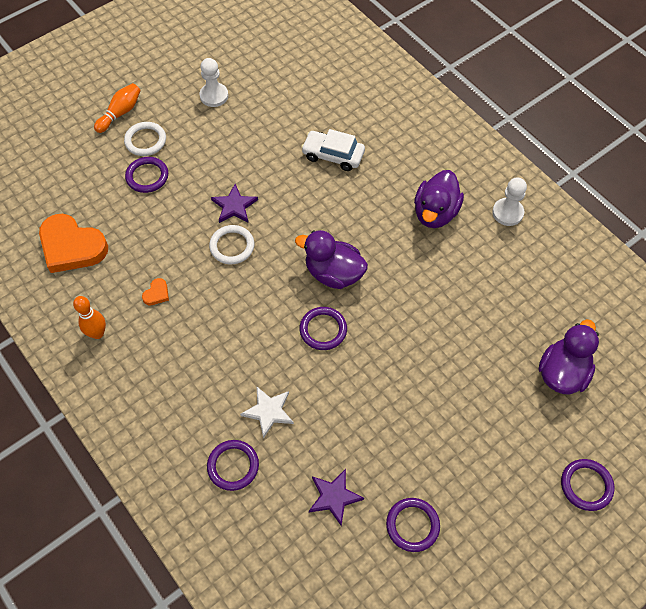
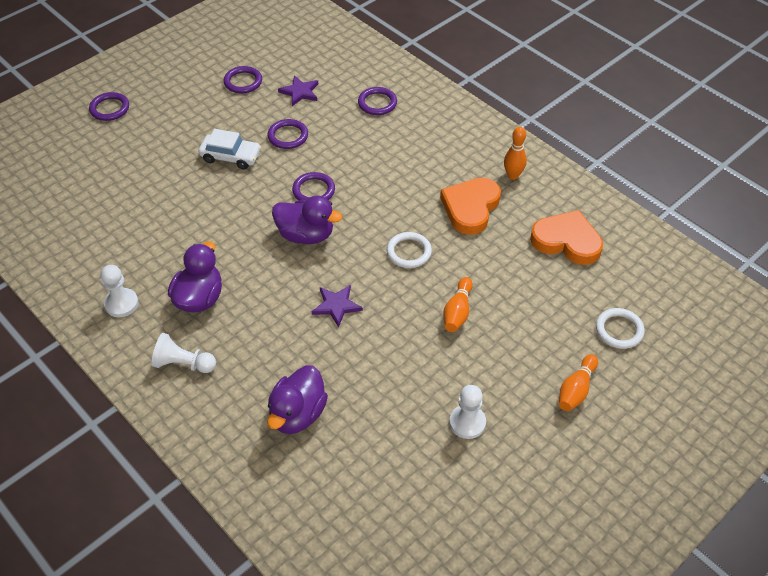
camera: 175 degrees right, 10 degrees down
(145, 141) = (533, 356): white ring -> white ring (619, 330)
(147, 176) = (516, 315): purple ring -> purple ring (288, 136)
(156, 294) = (470, 208): orange heart -> orange heart, size x2.45
(199, 183) = (457, 312): none -> orange bowling pin
(234, 206) = (414, 290): purple star -> purple star (336, 306)
(268, 411) = (355, 134): white star -> none
(333, 155) = (311, 354): white car -> white car (231, 156)
(442, 155) = (183, 363): none -> white pawn
(562, 373) = (106, 174): purple duck -> purple duck (298, 414)

